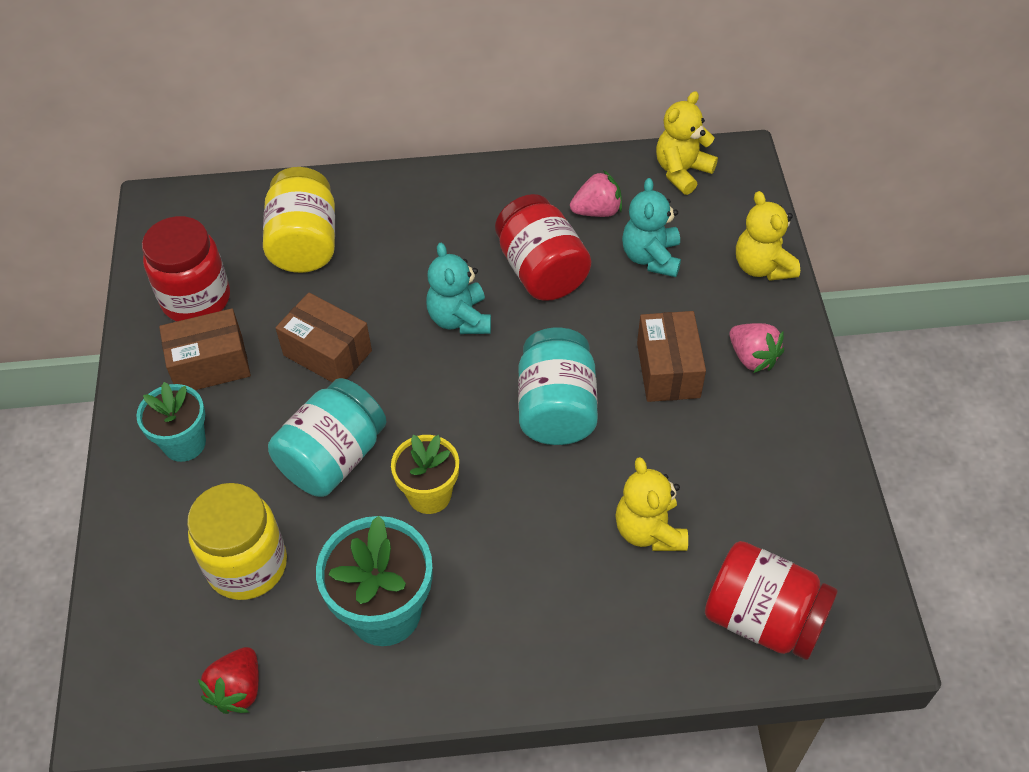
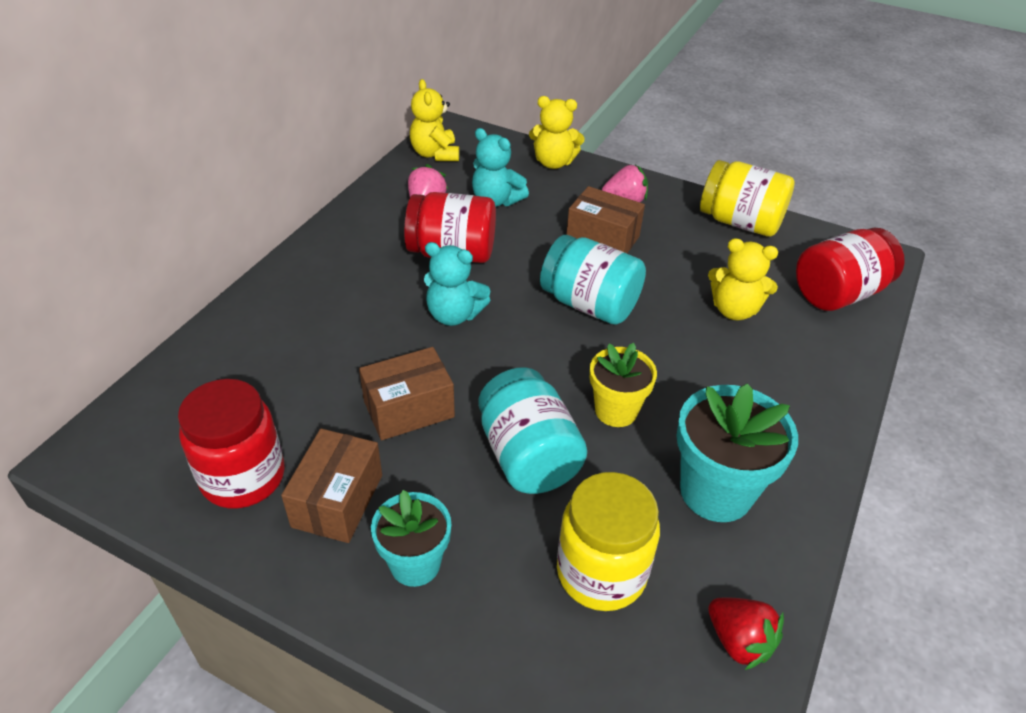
camera: 60 degrees left, 10 degrees down
(304, 243) = (267, 370): yellow jar -> yellow jar (740, 222)

